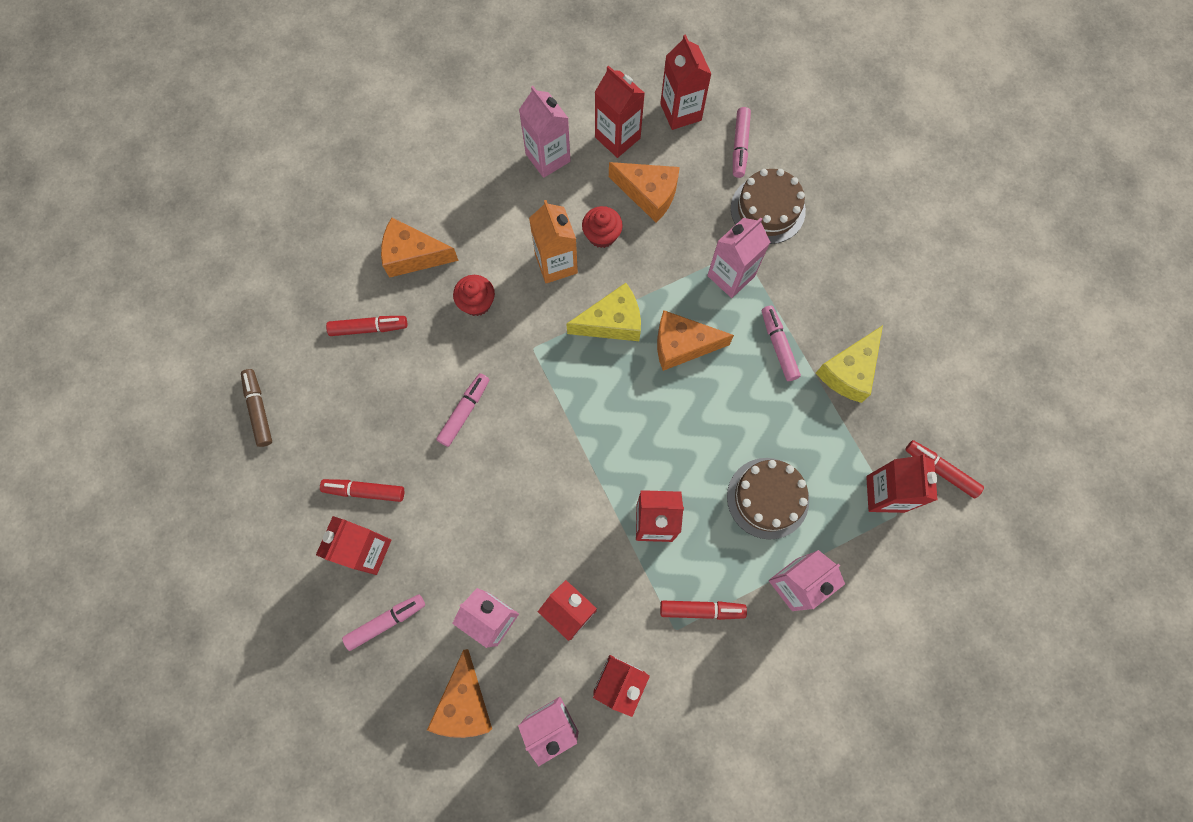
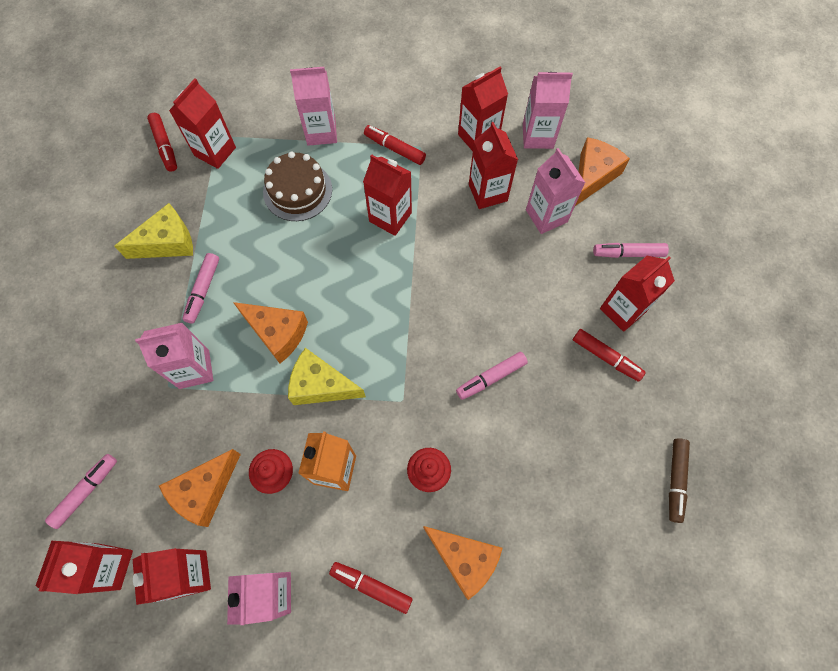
camera: 150 degrees left, 5 degrees down
(369, 328) = (541, 505): red marker -> red marker (371, 586)
(649, 194) = (205, 491): orange cheese -> orange cheese turned 105 degrees counterclockwise
(767, 209) = (115, 411): brown cake -> none

